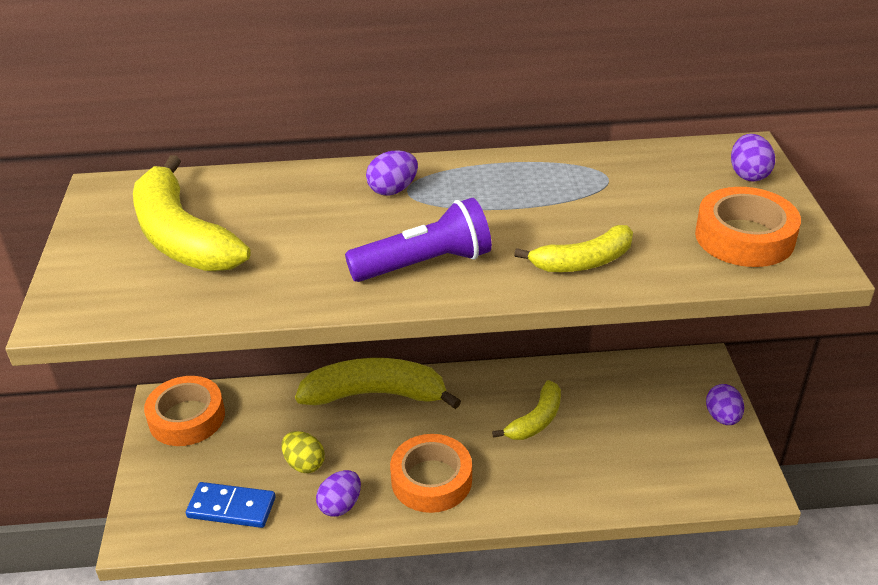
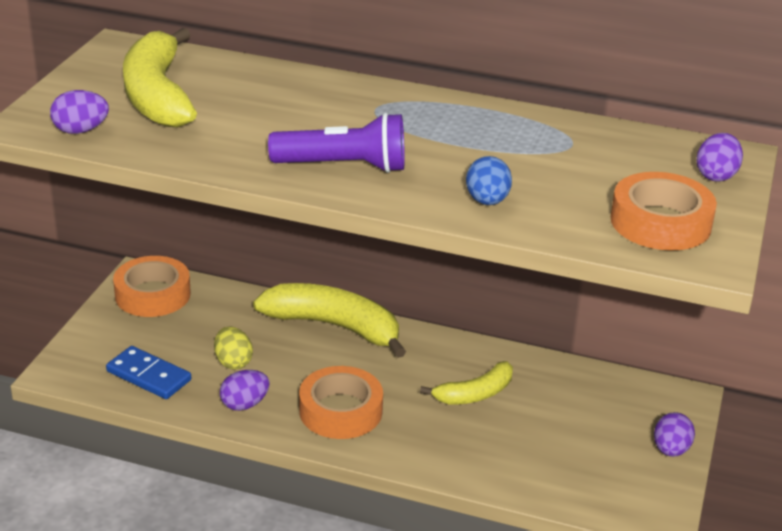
camera: 20 degrees right, 5 degrees down
(393, 190) = (363, 105): purple egg -> purple egg (80, 130)
(583, 262) = (487, 201): yellow banana -> blue egg

